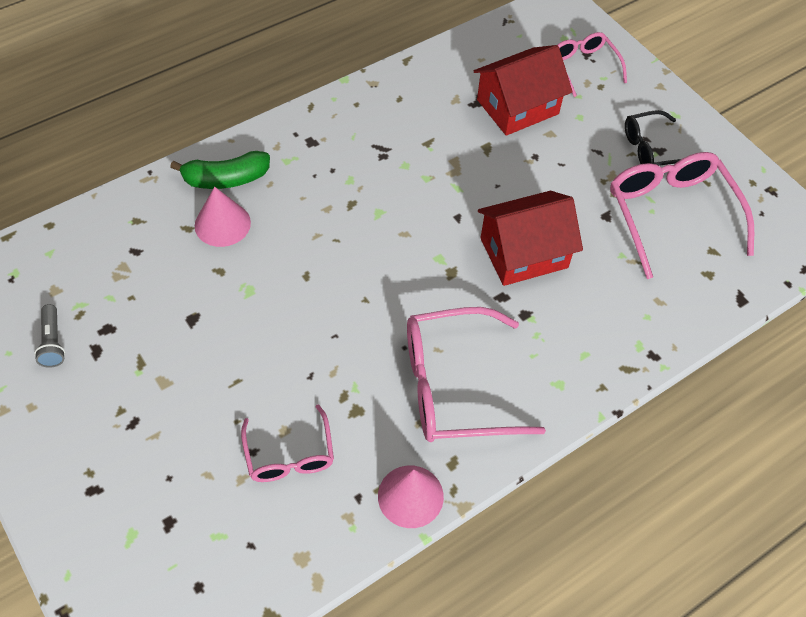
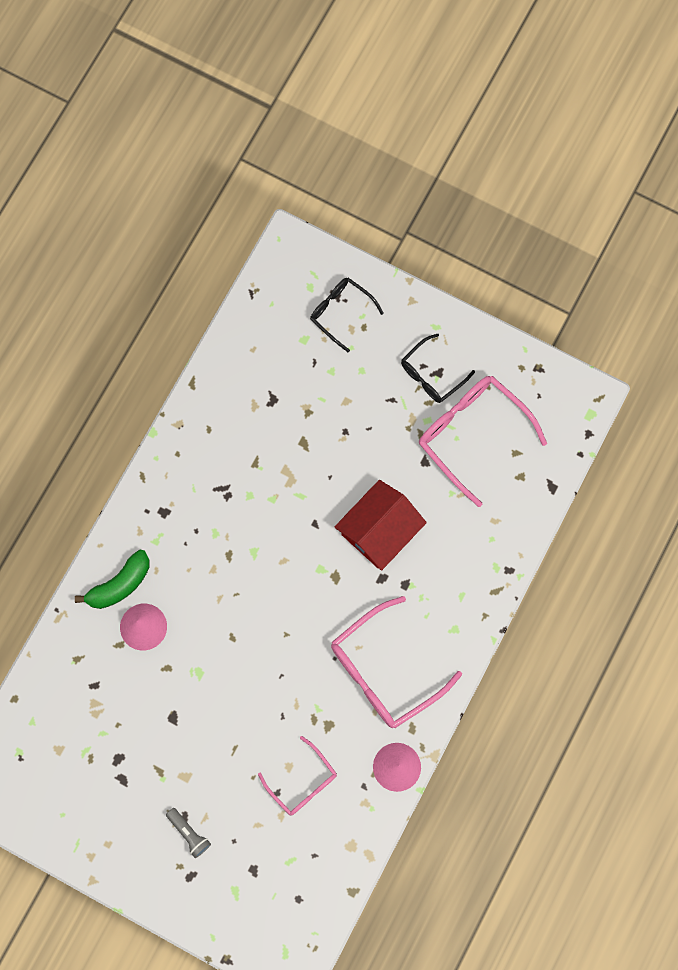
camera: 25 degrees left, 20 degrees up
(53, 342) = (88, 790): grey flashlight -> grey flashlight (189, 833)
(517, 107) = (307, 386): red house -> none
(583, 67) = (340, 312): pink glasses -> black glasses

